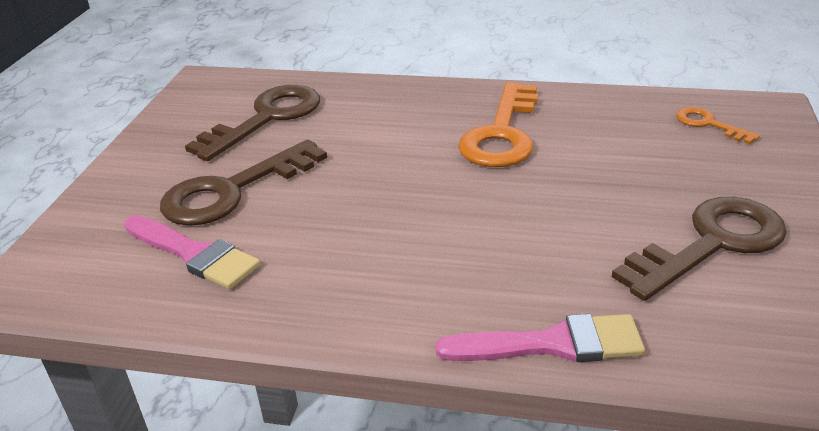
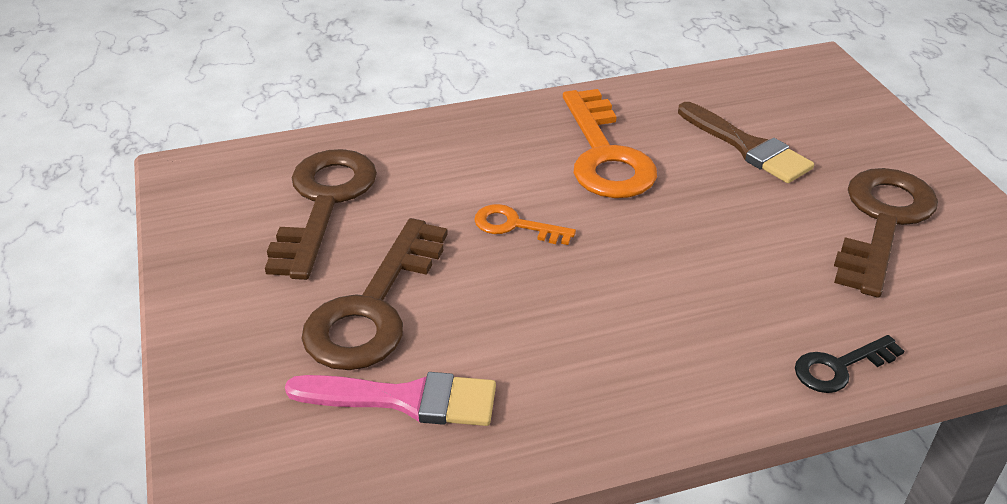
camera: 30 degrees left, 5 degrees up
(552, 344) = (839, 367): pink brush -> black key
(634, 155) = (747, 147): none -> brown brush
(709, 124) = (784, 95): orange key -> orange key (515, 226)

